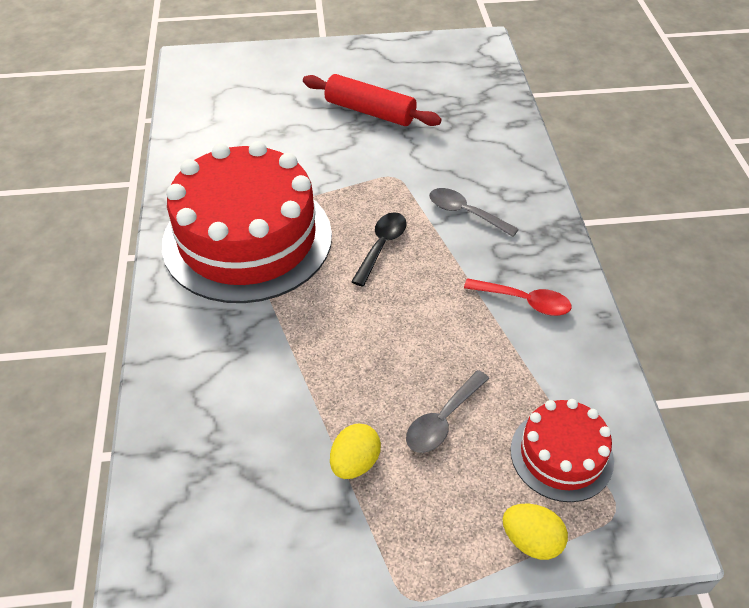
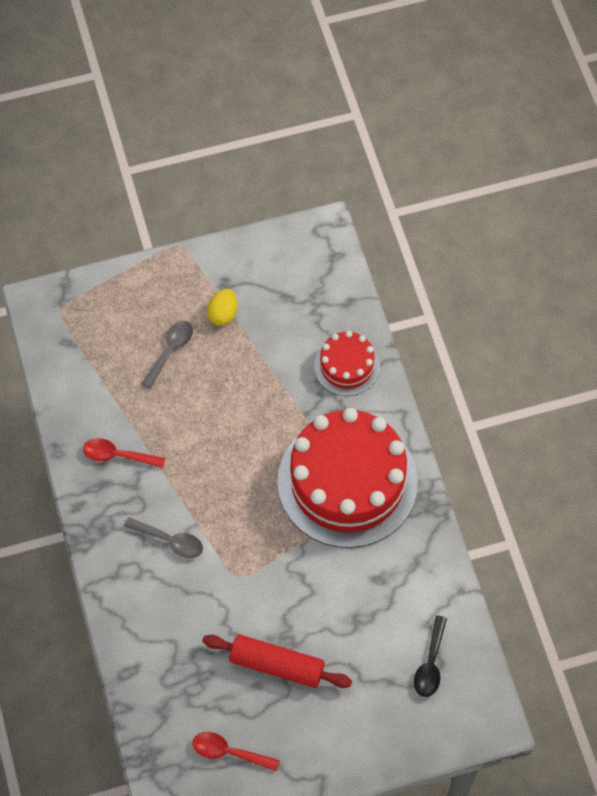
camera: 170 degrees right, 15 degrees up
(381, 246) = (236, 492): black spoon -> black spoon (430, 664)
(427, 67) = (229, 752): none -> red spoon
(531, 541) = (111, 285): yellow egg -> none
(561, 455) = (92, 339): red cake -> red cake (346, 366)

